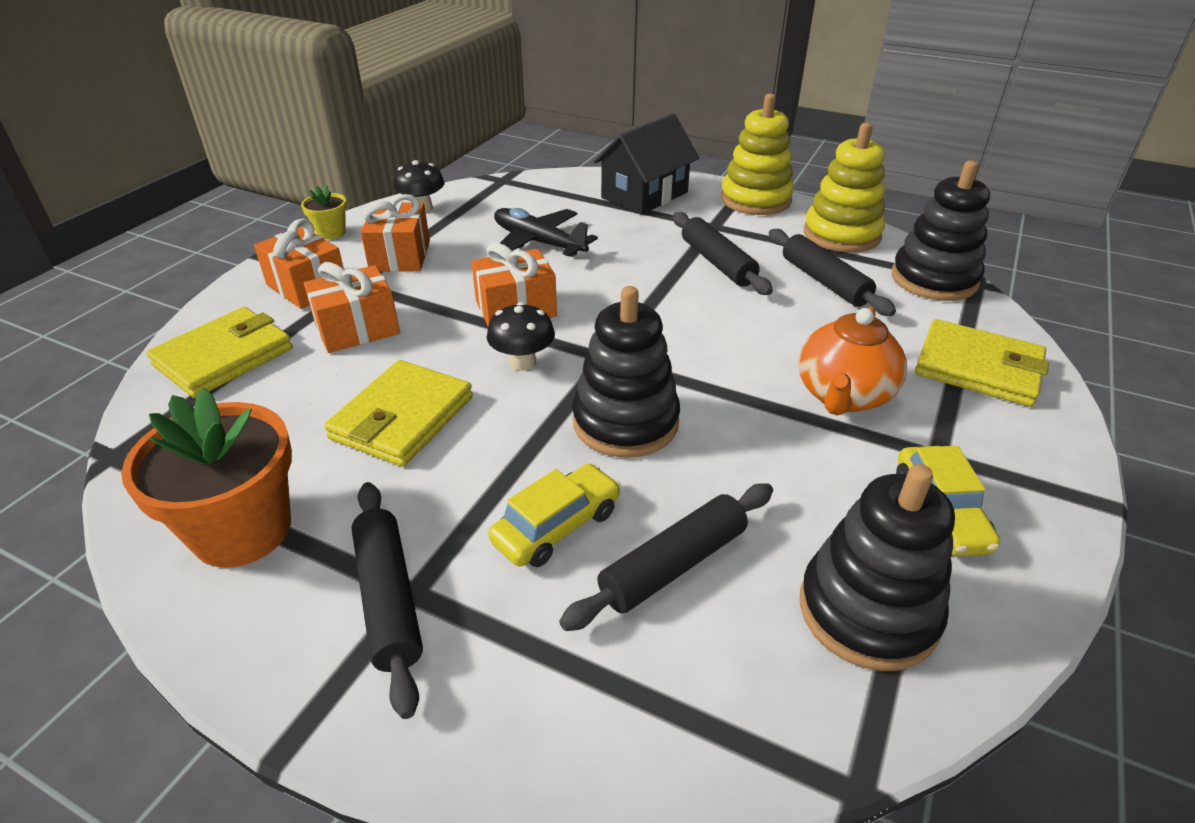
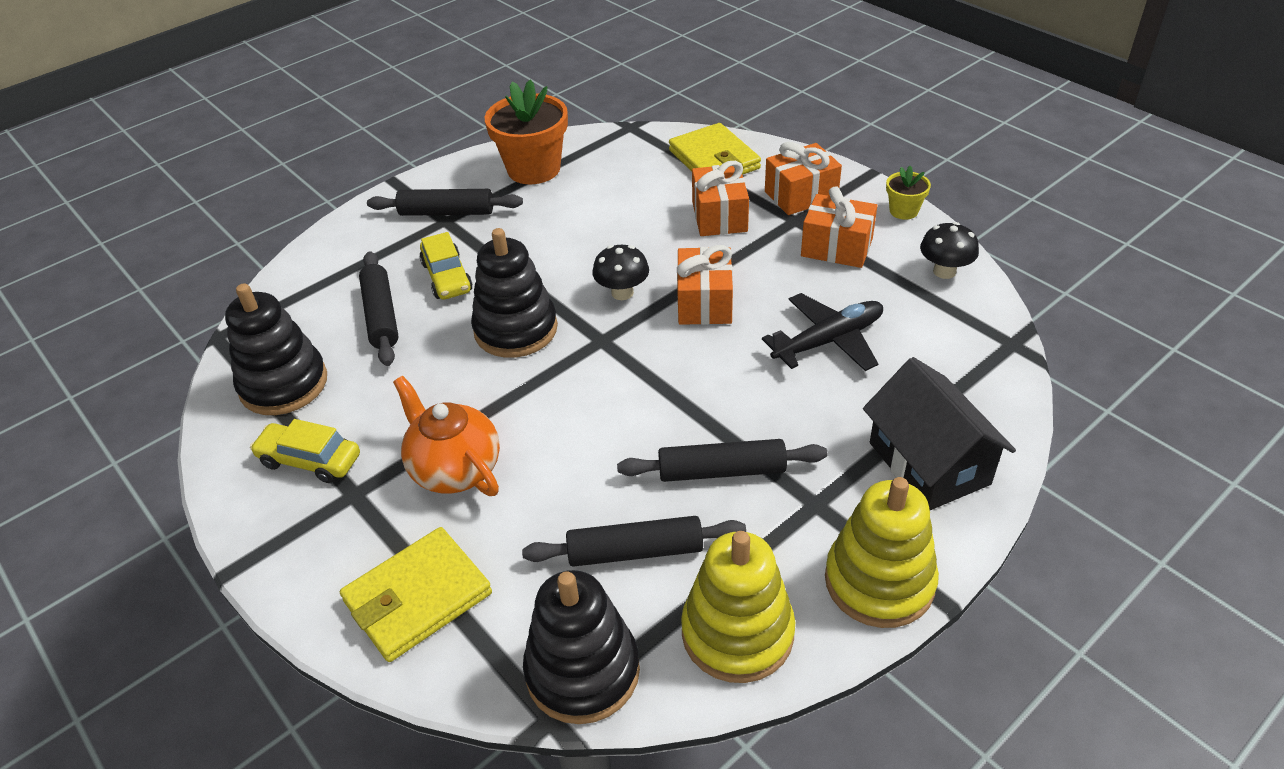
camera: 115 degrees right, 5 degrees up
(402, 418) = (593, 229): yellow wallet -> none

